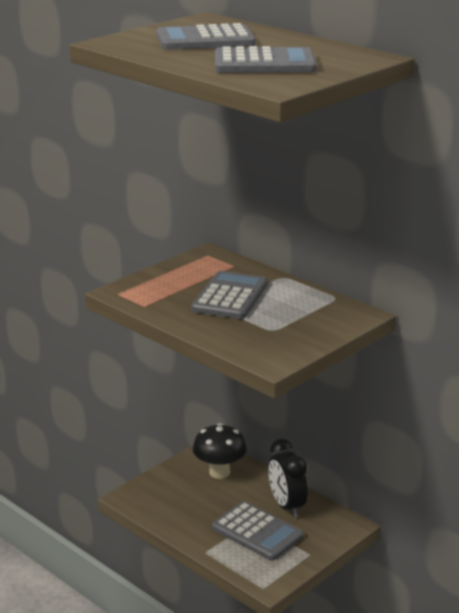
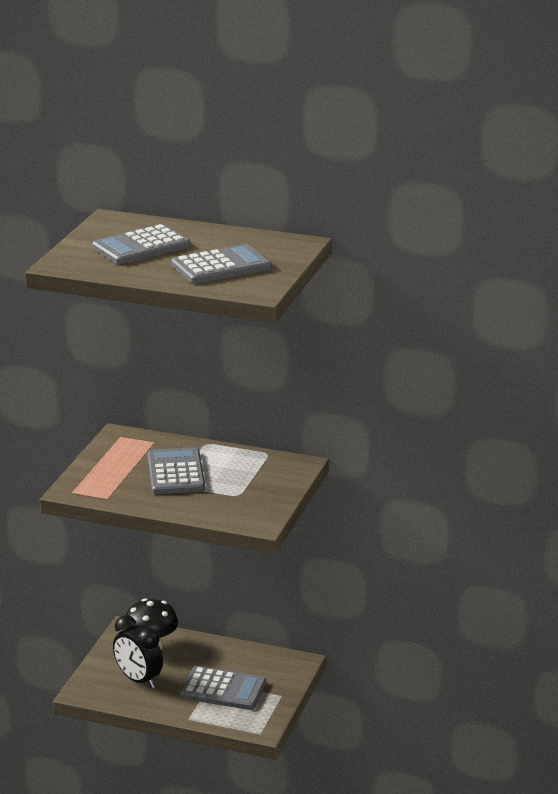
camera: 25 degrees left, 0 degrees up
(287, 506) = (234, 660): black clock -> black clock (138, 680)

